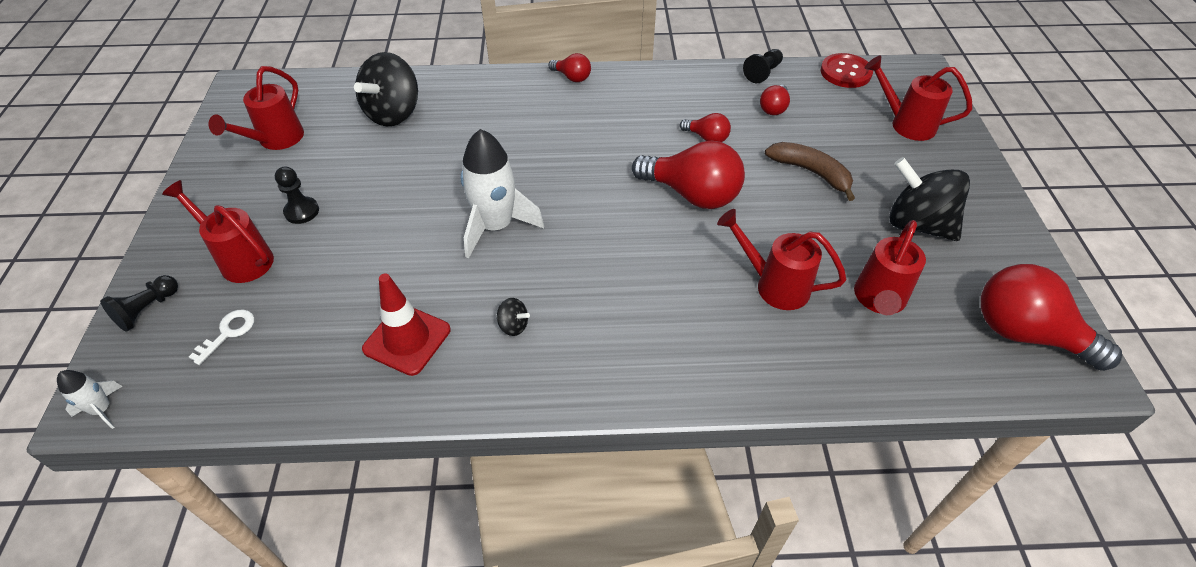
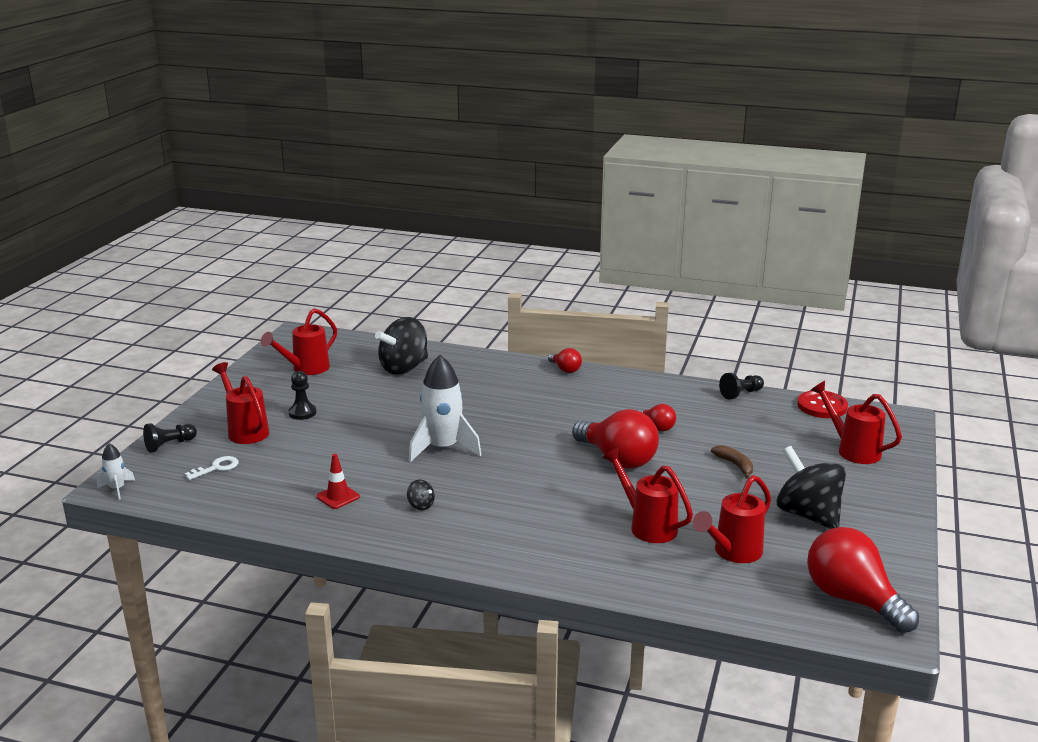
camera: 20 degrees right, 25 degrees down
(407, 339) = (338, 497): red traffic cone -> red traffic cone, size x0.62
(773, 108) = (733, 418): red light bulb -> none
(811, 172) = (735, 465): brown banana -> brown banana, size x0.65

